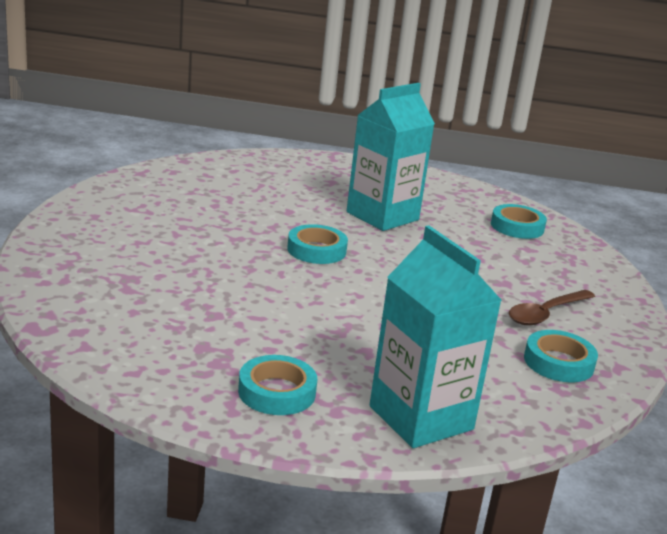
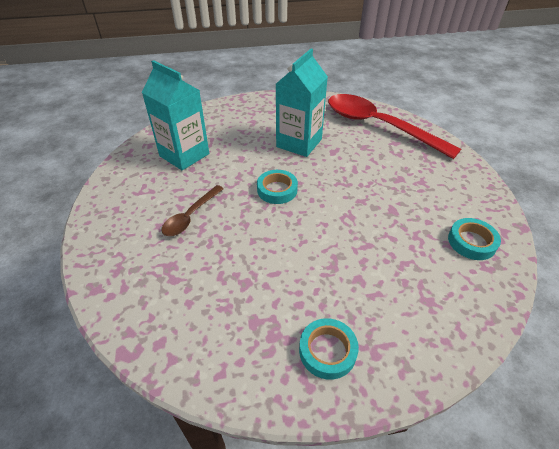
camera: 15 degrees left, 20 degrees up
(421, 418) = (429, 335): turquoise carton -> turquoise carton (184, 155)
(517, 227) = (378, 126): turquoise tape -> red spoon
(545, 314) = (438, 199): brown spoon -> brown spoon (190, 216)

